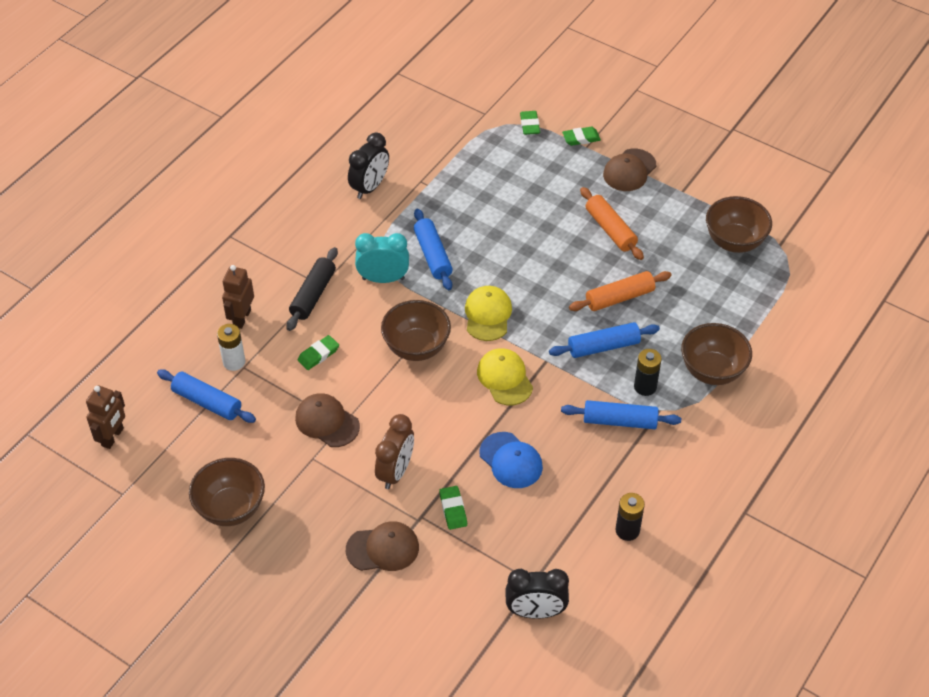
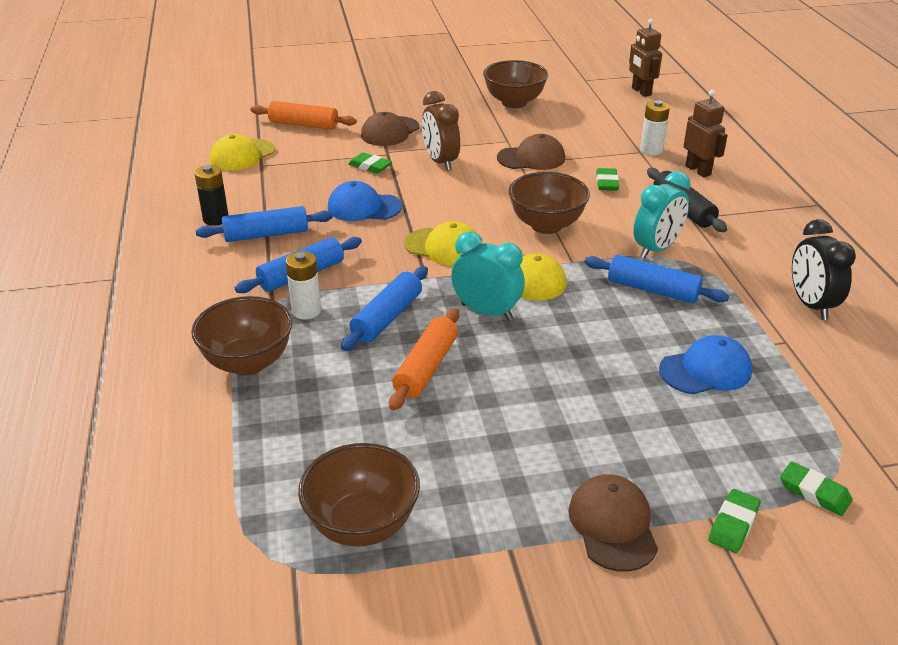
camera: 135 degrees right, 15 degrees down
(207, 402) = (624, 128): blue rolling pin -> blue rolling pin (266, 234)
(484, 196) = (706, 370): none -> blue cap
(535, 612) = (242, 155): black clock -> yellow cap
(543, 309) = (486, 312): none -> turquoise clock
(610, 229) = (529, 430): orange rolling pin -> orange rolling pin (303, 125)
(645, 387) = (306, 311): black battery -> white battery

